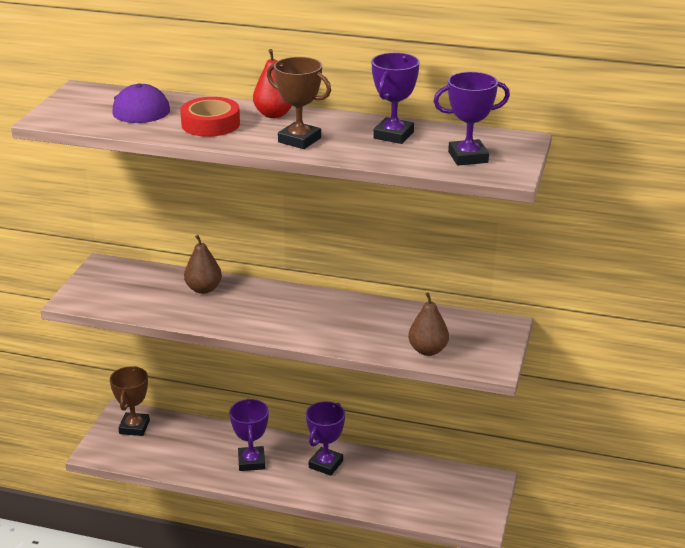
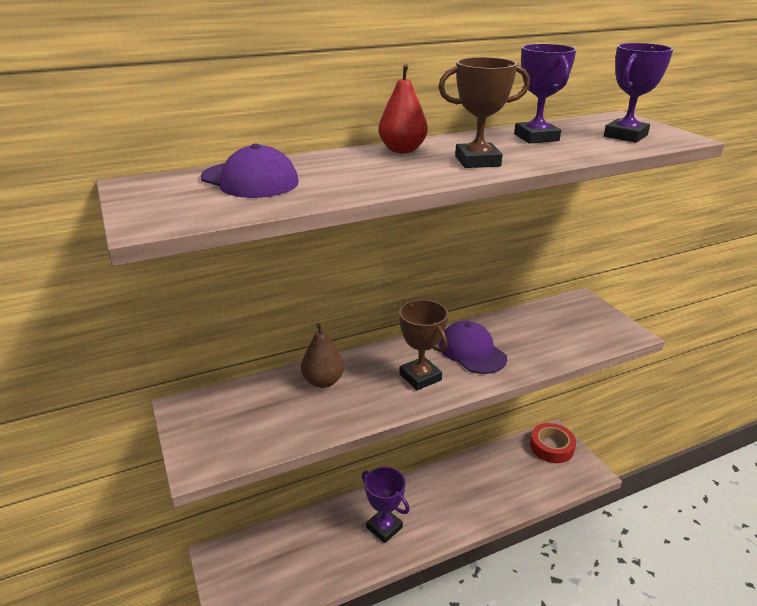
camera: 40 degrees left, 0 degrees up
(134, 427) = (244, 562): brown trophy -> brown trophy (420, 377)
(210, 124) = (363, 173): red tape -> red tape (551, 447)
(325, 464) = (440, 492): purple trophy -> none
(337, 318) = (472, 351): none -> purple cap
(428, 350) = (572, 343): brown pear -> none

